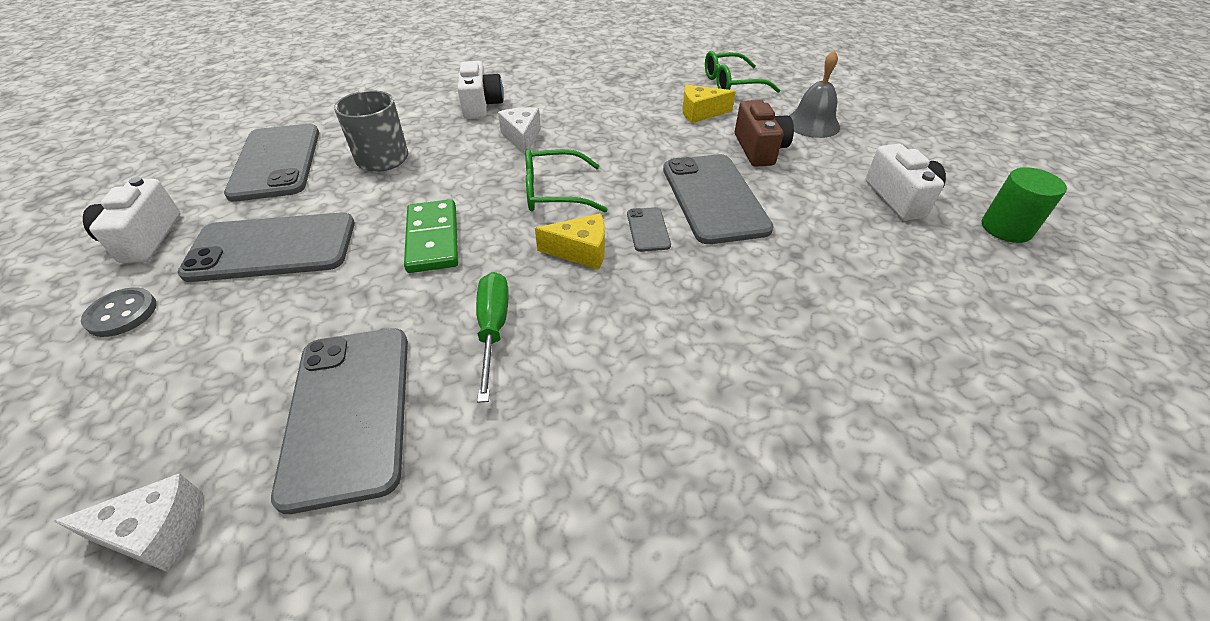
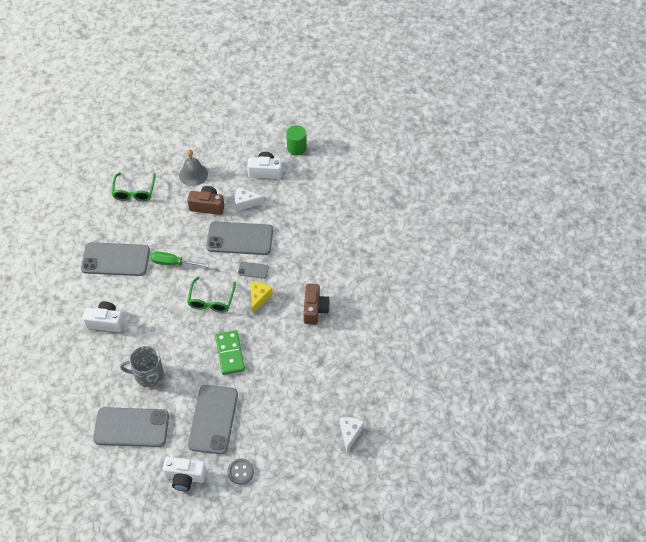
camera: 75 degrees left, 10 degrees up
(348, 412) = (319, 383): grey phone -> grey phone (115, 259)
(433, 239) = (230, 353): green domino -> green domino turned 75 degrees clockwise
(493, 329) = (294, 336): green screwdriver -> green screwdriver (173, 263)
(522, 138) = (153, 306): white cheese -> white cheese (245, 202)
(581, 352) = (315, 309): none -> brown camera
(700, 113) = (161, 218): yellow cheese -> none

